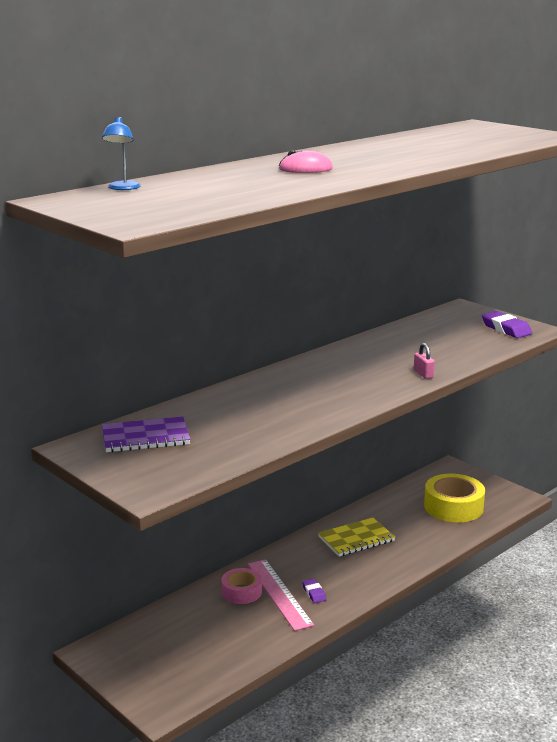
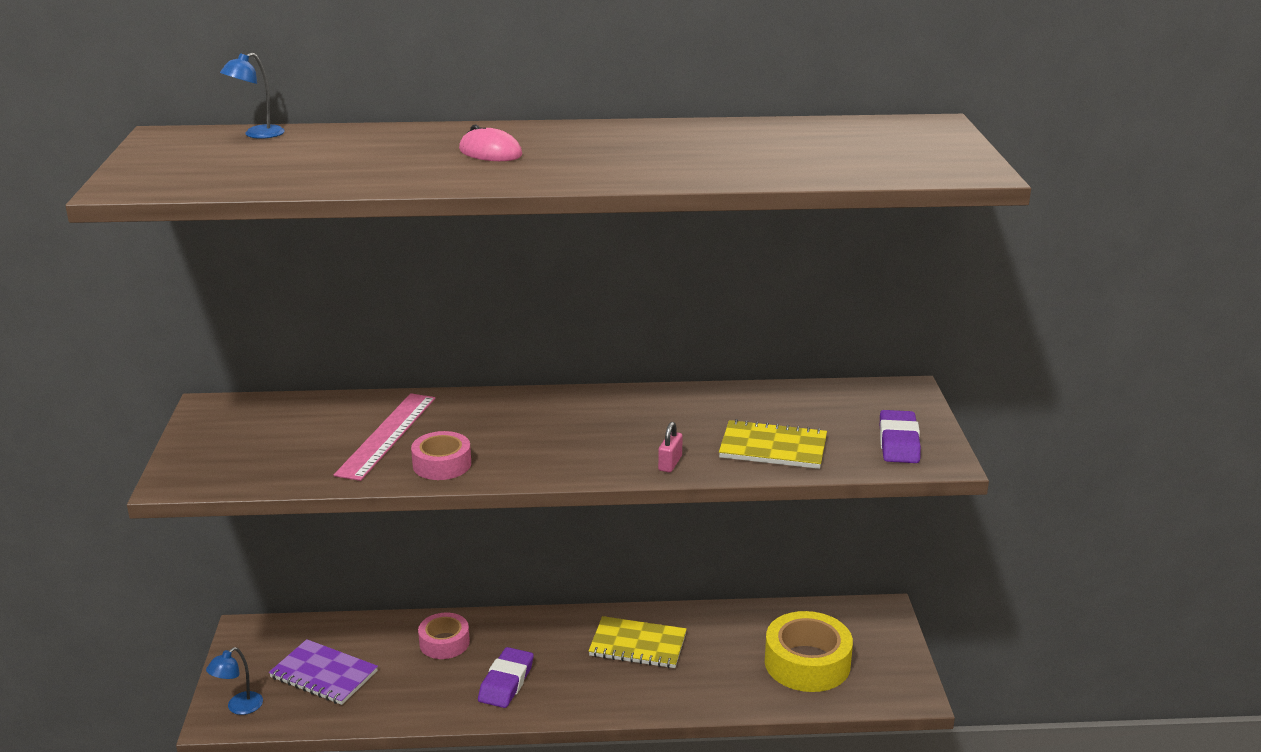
camera: 40 degrees right, 5 degrees up
(145, 437) = (278, 422): purple notebook -> purple notebook (324, 674)
(163, 695) = (239, 707): none -> blue lamp
(279, 594) = (474, 664): pink ruler -> pink ruler (386, 435)
(303, 419) = (442, 464): none -> pink tape
(314, 593) = (506, 682): purple eraser -> purple eraser, size x1.76
(456, 350) = (773, 448): none -> yellow notebook

